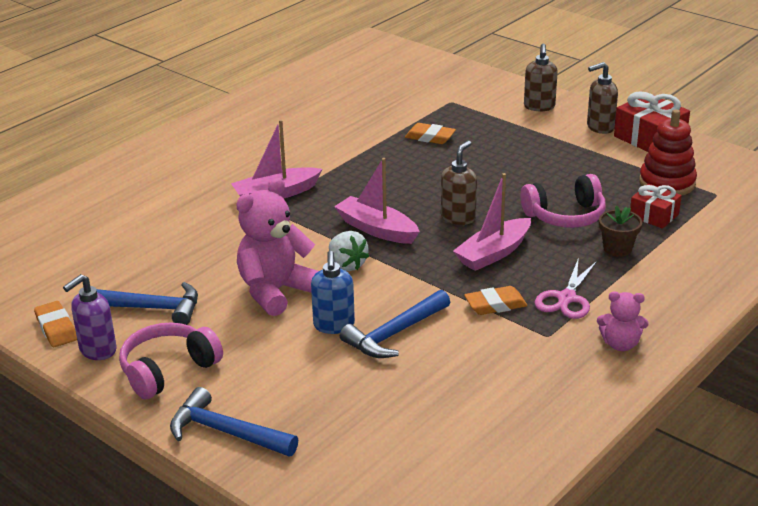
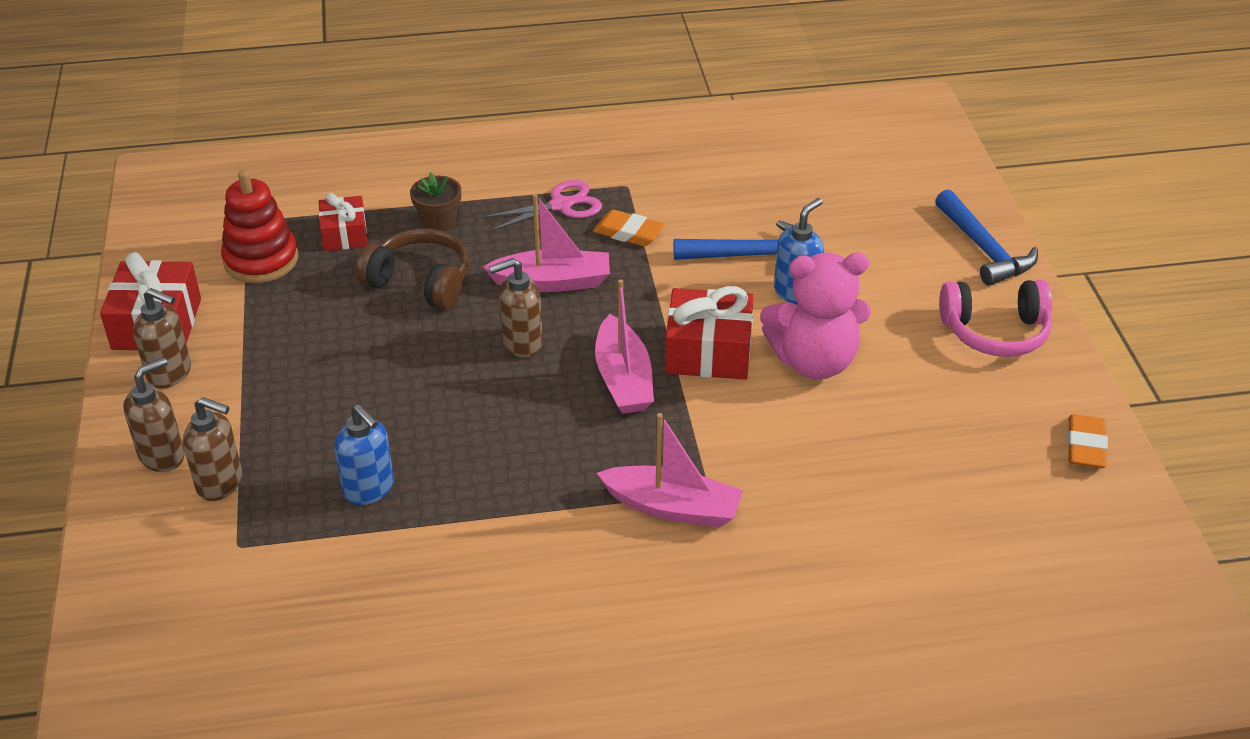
camera: 140 degrees left, 10 degrees up
(97, 350) = (1054, 392): purple soap dispenser -> none
(150, 308) = (964, 415): blue hammer -> none
(347, 265) = (708, 352): white strawberry -> red gift
(430, 137) = (369, 489): orange eraser -> blue soap dispenser
(496, 111) = (220, 483): none -> brown soap dispenser
(565, 216) = (420, 282): pink headphones -> brown headphones
(620, 344) = (583, 150): pink teddy bear -> none

